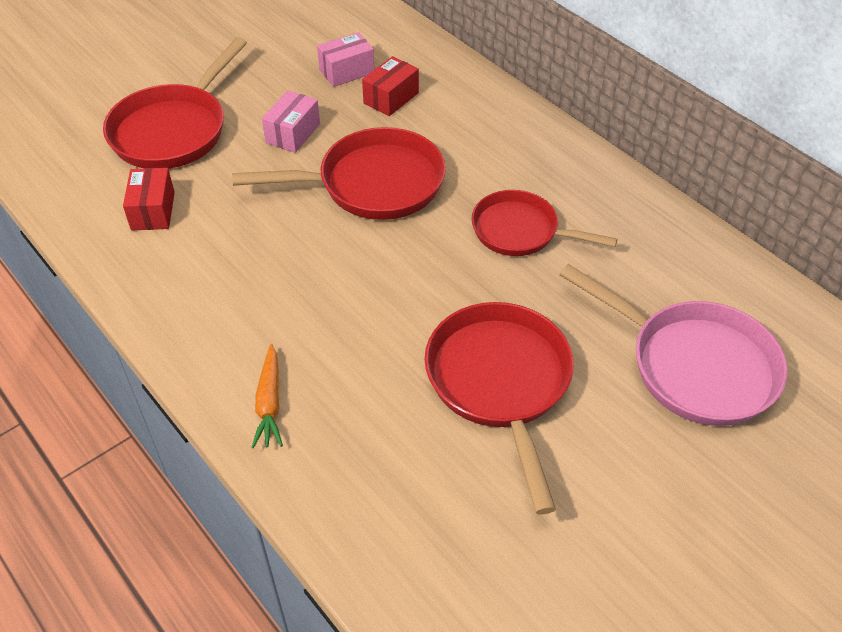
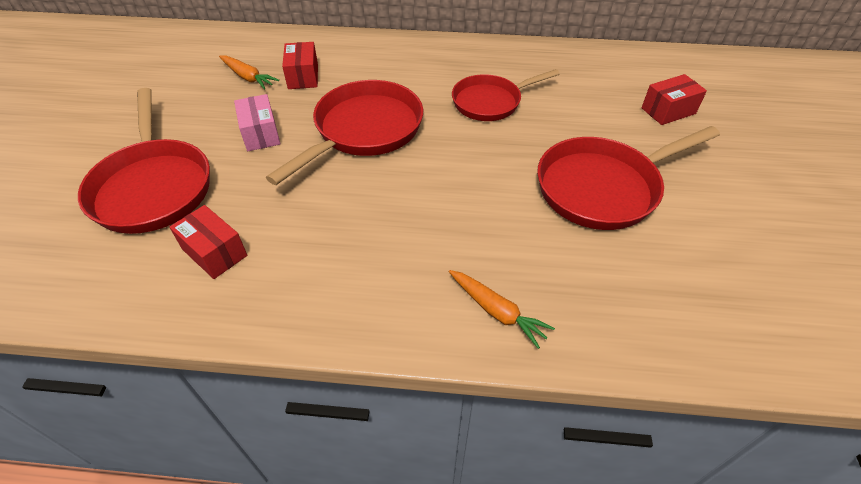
camera: 45 degrees left, 0 degrees up
(347, 71) = (248, 77): pink box -> orange carrot
(500, 383) = (603, 187): red pan -> red pan turned 60 degrees counterclockwise
(693, 366) = (668, 111): pink pan -> red box

